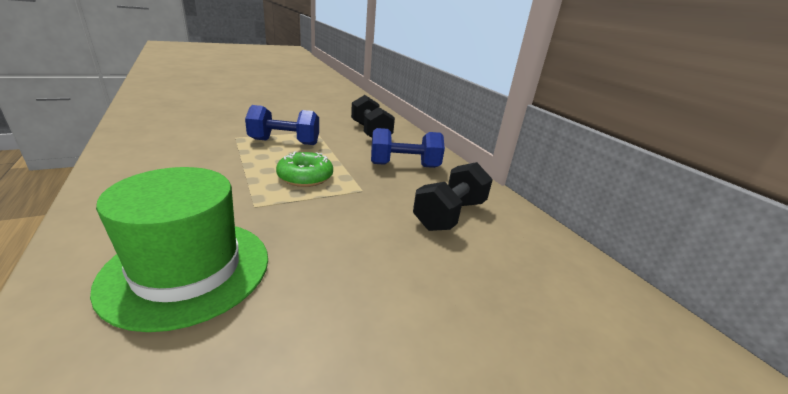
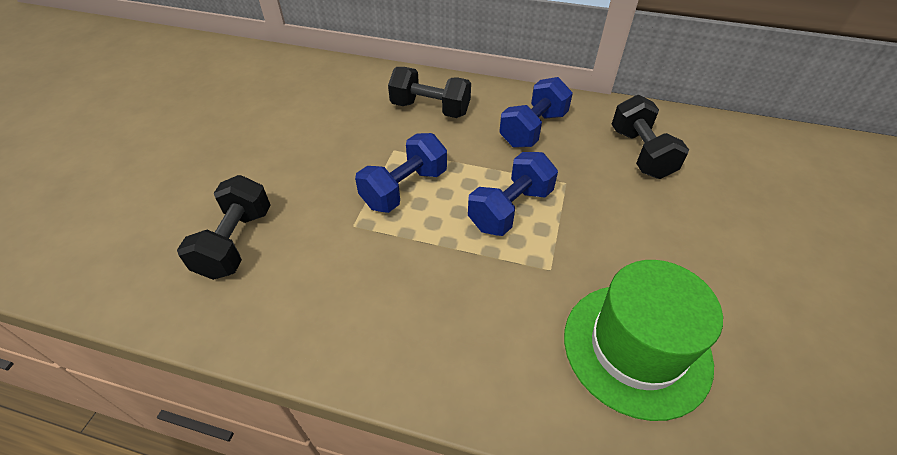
camera: 45 degrees left, 20 degrees up
(194, 117) = (236, 242): none -> black dumbbell
(305, 177) = (510, 209): green donut -> blue dumbbell

